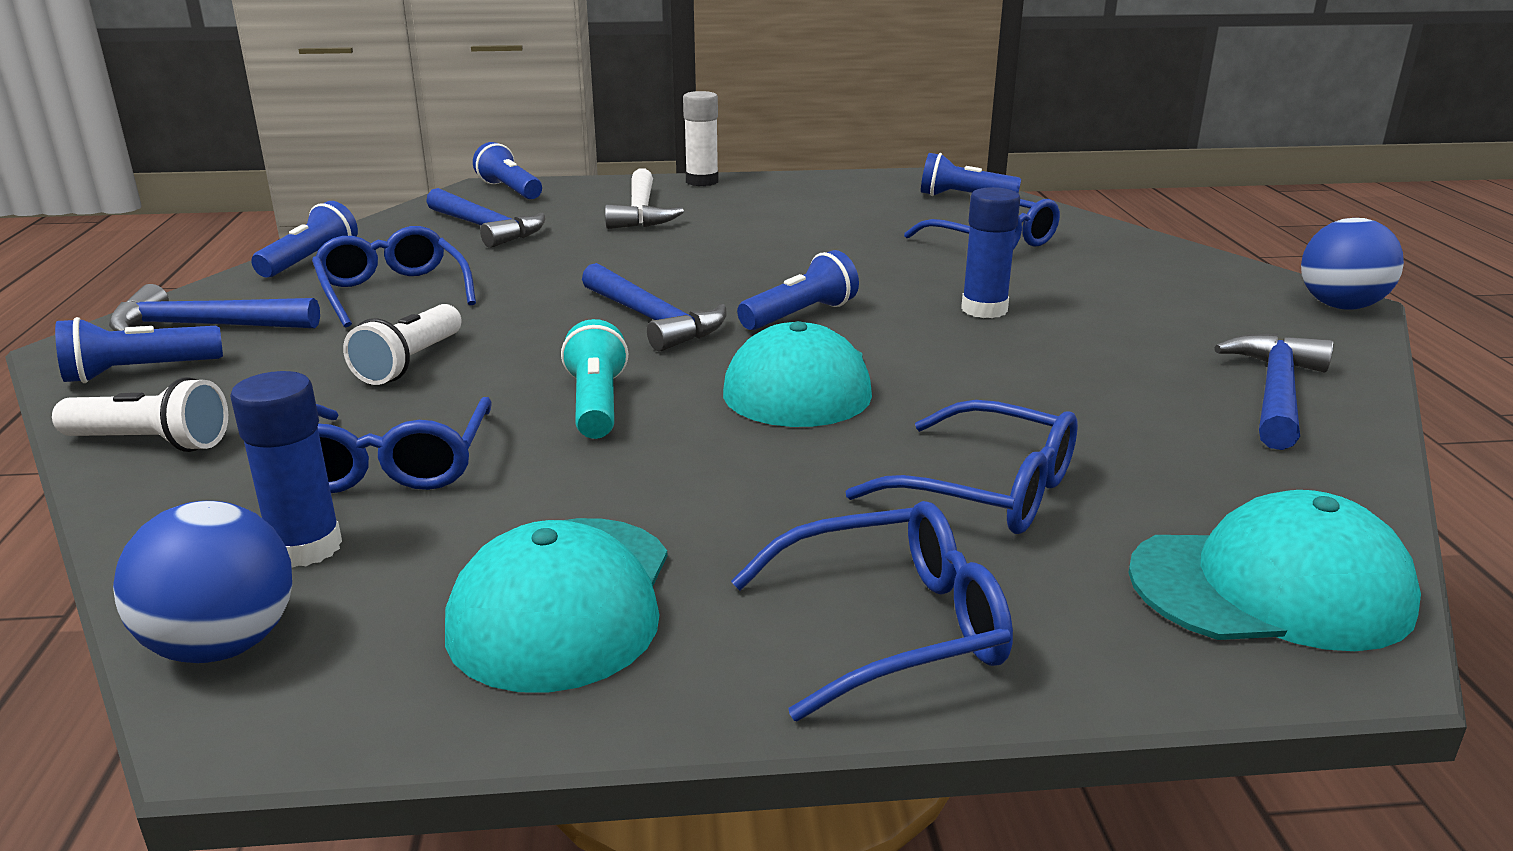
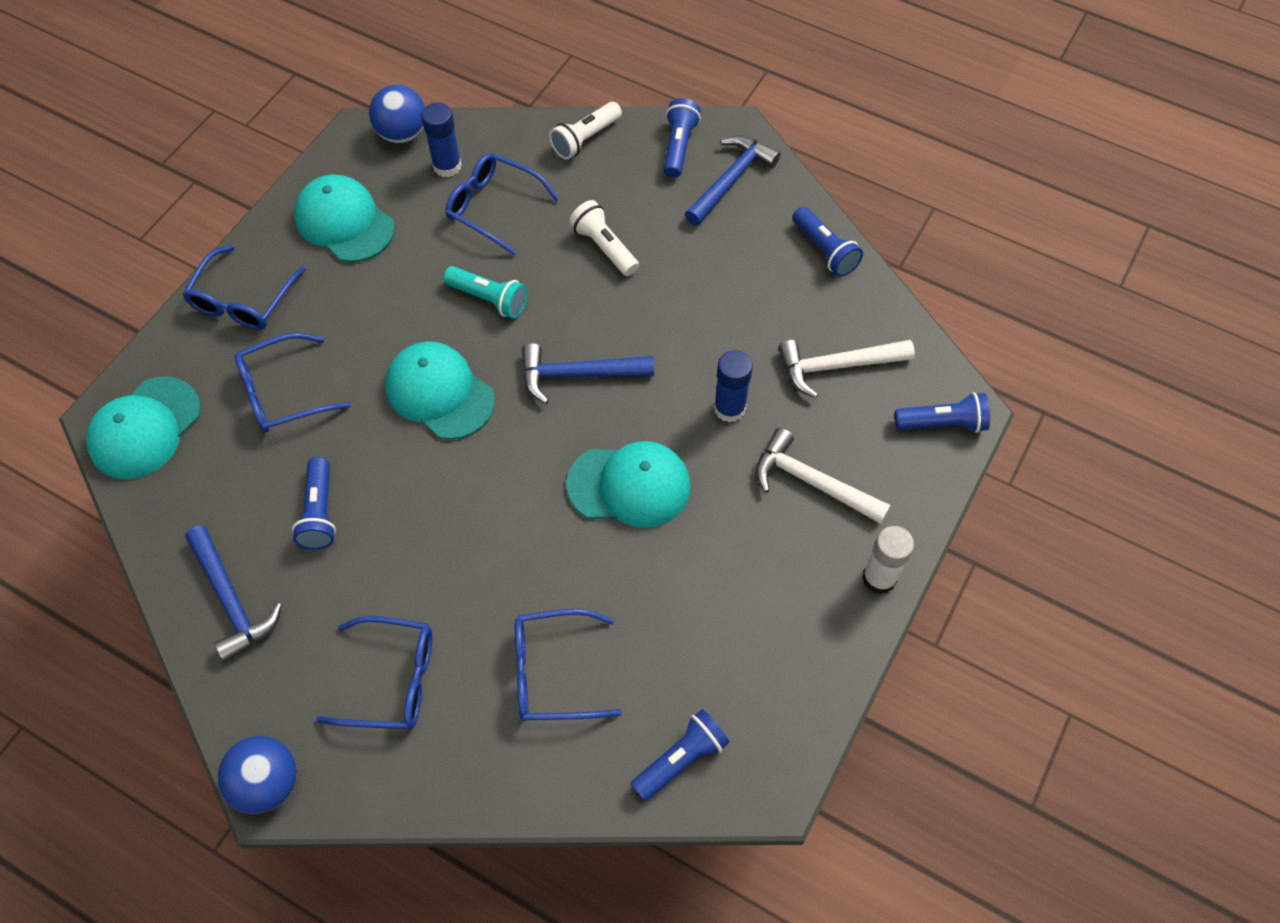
camera: 125 degrees right, 35 degrees up
(393, 292) = (727, 273): blue glasses -> blue glasses (391, 680)
(486, 228) = (836, 366): blue hammer -> white hammer
(758, 265) = (629, 485): none -> turquoise cap
(800, 315) = (523, 451): blue flashlight -> blue flashlight (319, 512)
(984, 310) = (448, 556): blue glue stick -> blue glue stick (729, 408)

